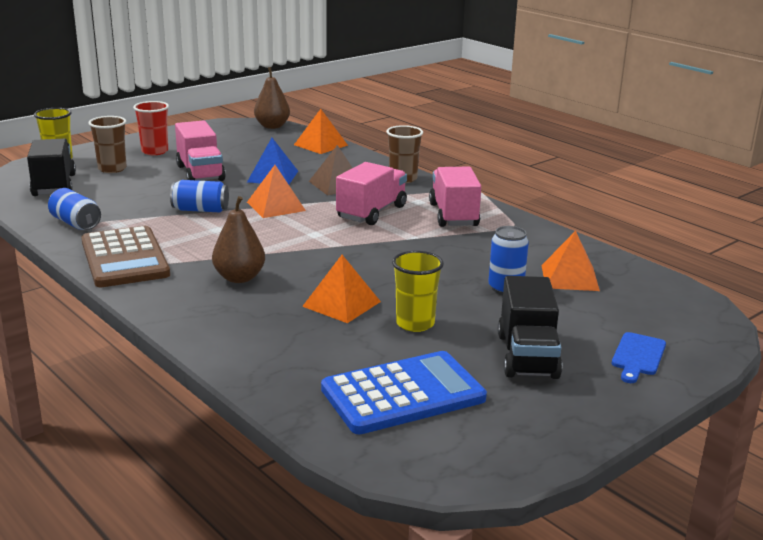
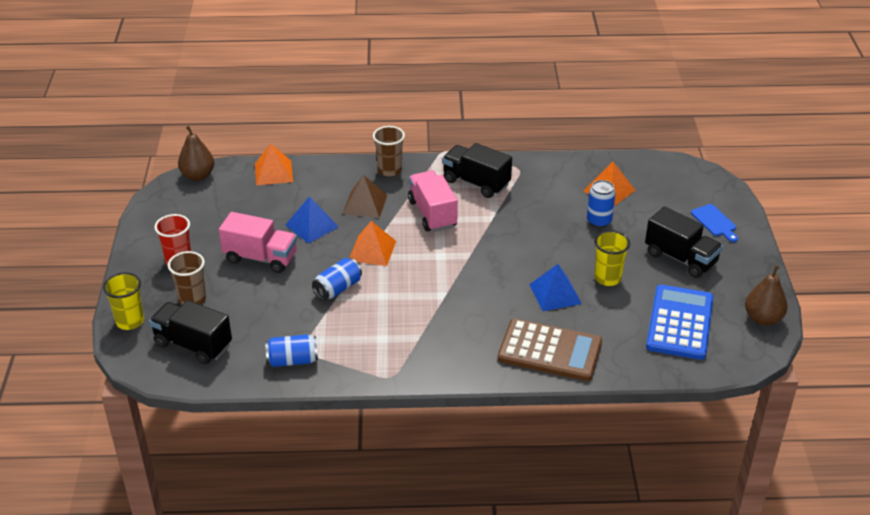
camera: 50 degrees left, 15 degrees up
(124, 258) = (387, 359): brown calculator -> brown calculator (550, 351)
(239, 278) = (475, 319): brown pear -> brown pear (763, 318)
(341, 304) = (555, 293): orange pyramid -> blue pyramid
(453, 215) = (476, 183): pink truck -> black truck

